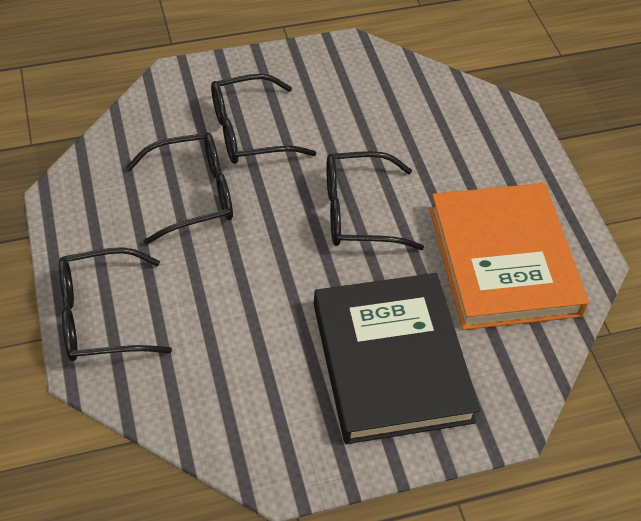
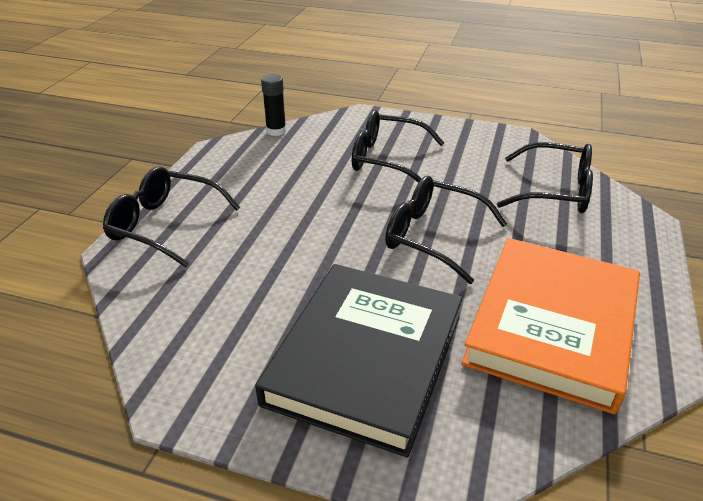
camera: 35 degrees right, 15 degrees down
(102, 139) = (276, 131): none -> black glue stick
(193, 195) = (307, 180): black glasses -> black glasses (554, 191)

